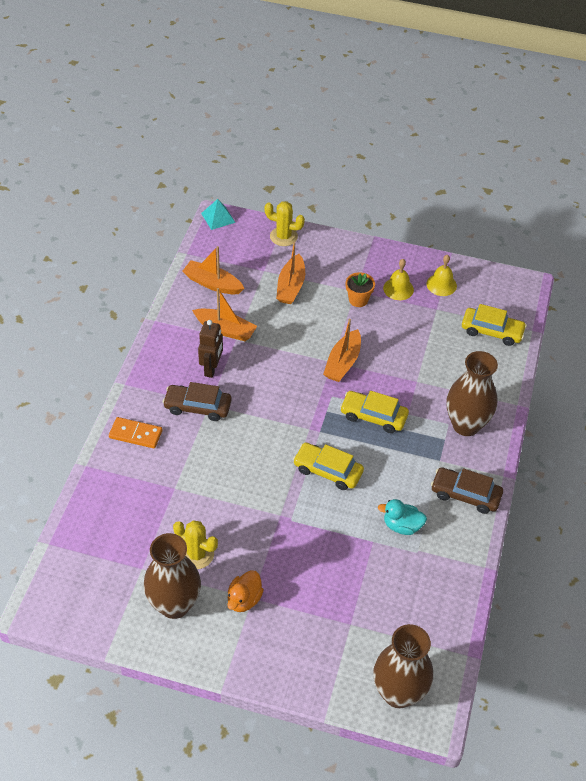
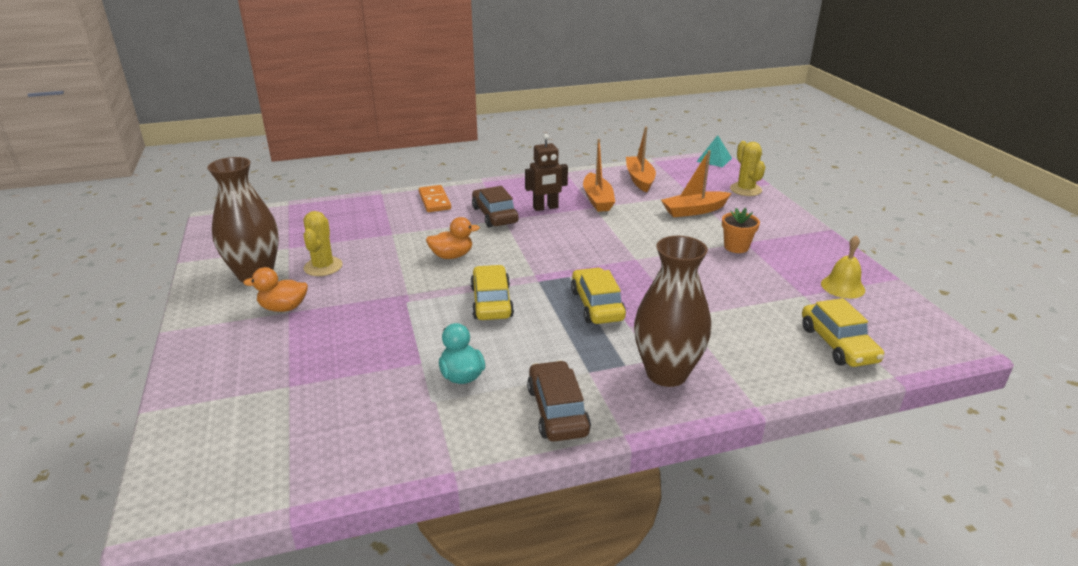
camera: 60 degrees right, 20 degrees down
(244, 464) = (452, 256): none -> orange duck
(342, 362) = (643, 265): orange boat -> none
(398, 289) = (789, 263): yellow bell -> none
(398, 693) = (198, 460): brown vase -> none

